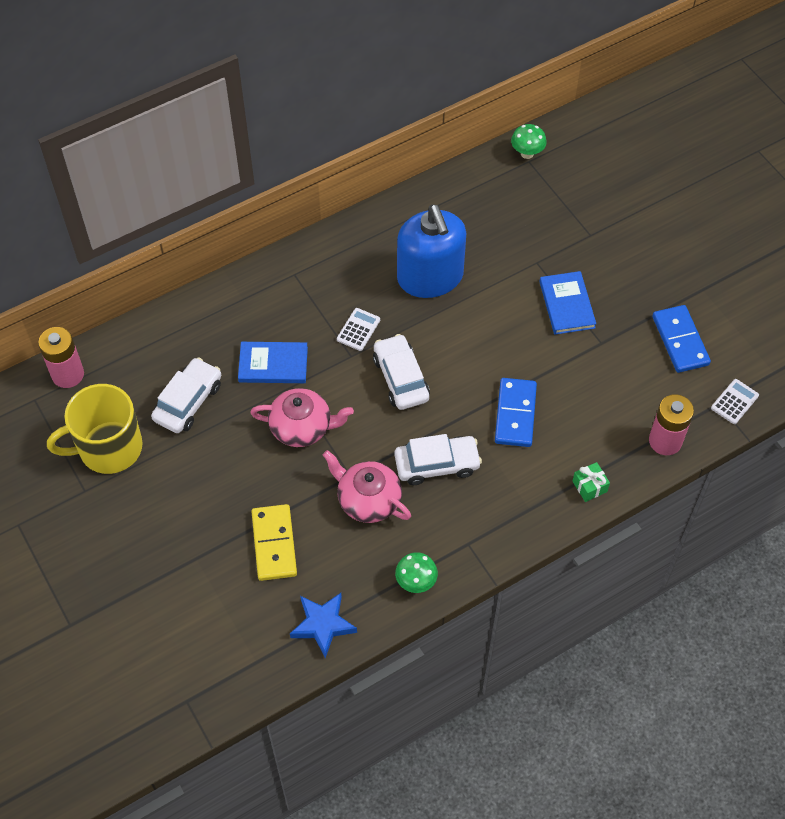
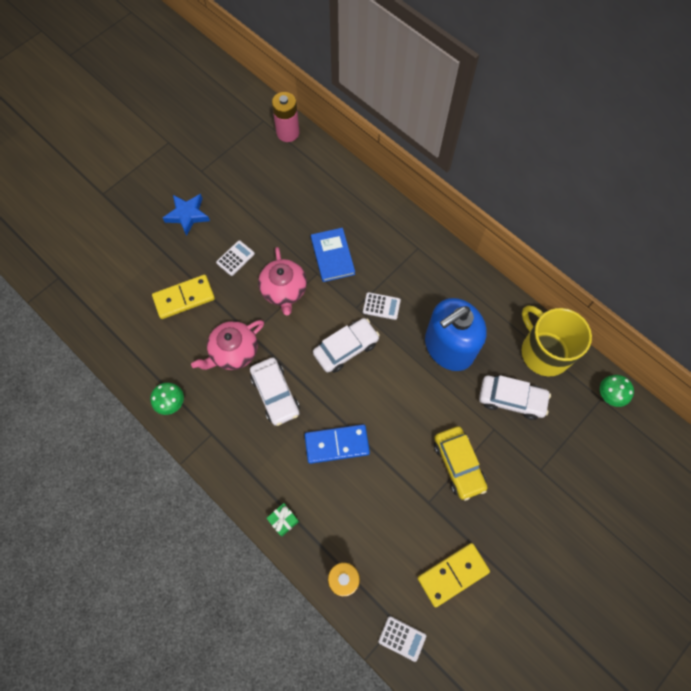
camera: 75 degrees right, 10 degrees up
(108, 448) = (236, 174): yellow mug -> yellow mug (544, 351)
(188, 401) = (286, 210): white car -> white car (511, 399)
(237, 473) = (235, 258): none -> white calculator
(323, 625) = (126, 347): blue star -> blue star (187, 215)
(368, 500) = (233, 351): pink teapot -> pink teapot turned 150 degrees counterclockwise
(567, 305) = (458, 464): blue book -> yellow car
(680, 341) = (452, 574): blue domino -> yellow domino

